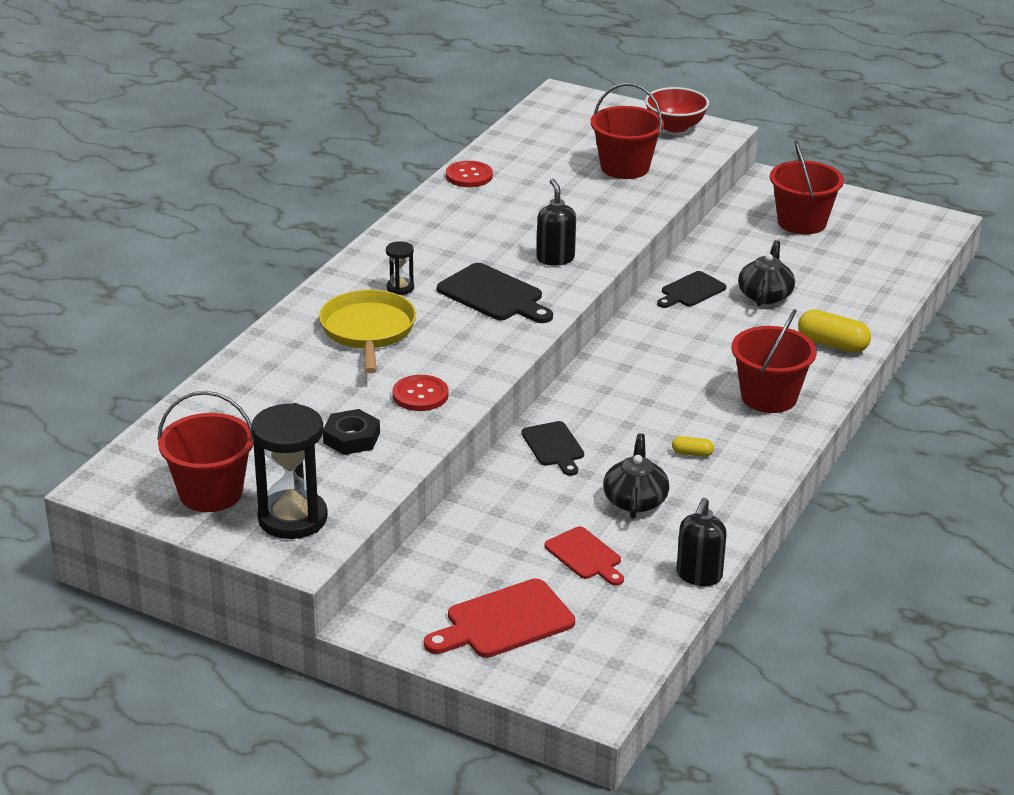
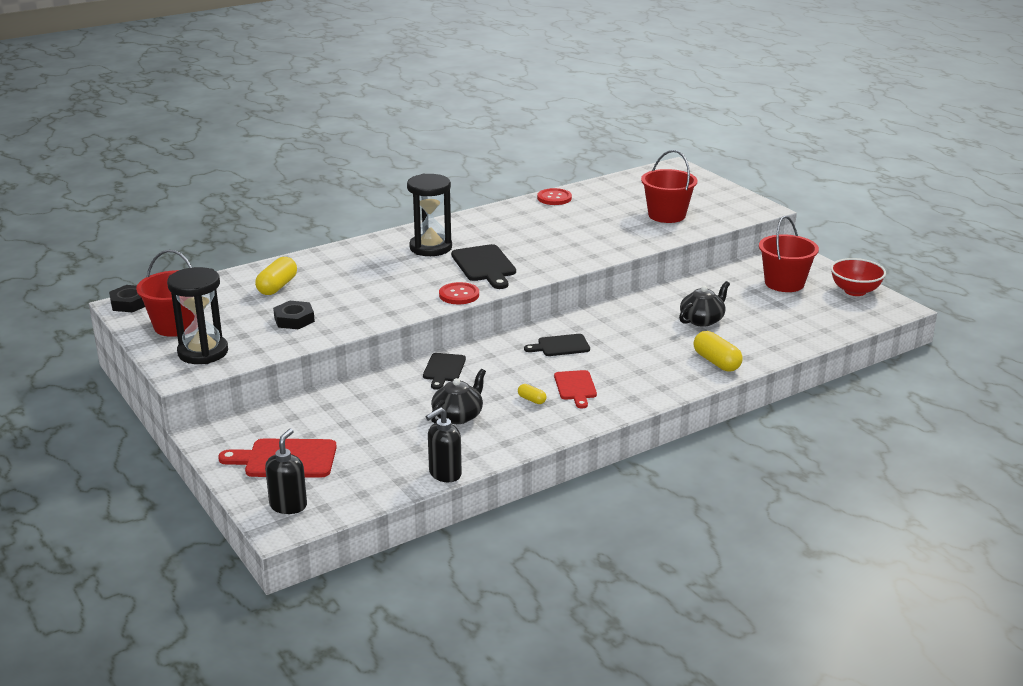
camera: 30 degrees right, 5 degrees down
(105, 480) = (130, 303): none -> black nut
(273, 398) = (277, 286): none -> yellow capsule
(368, 330) = (380, 265): yellow pan -> none
(400, 288) = (430, 248): black hourglass -> black hourglass, size x2.13
(420, 395) = (366, 308): red button -> red button (459, 295)
(555, 258) = (552, 255): black soap dispenser -> black soap dispenser (288, 505)
(585, 556) = (384, 438): red cutting board -> red cutting board (575, 387)
(675, 127) = (733, 200): red bowl -> red bowl (855, 291)
(691, 291) = (651, 304): black cutting board -> black cutting board (560, 346)
(769, 397) = (629, 381): red bucket -> none

